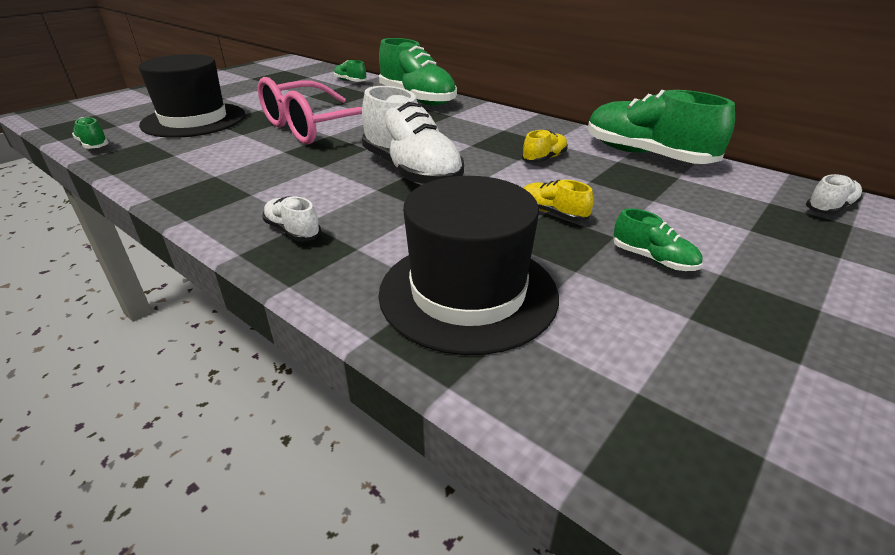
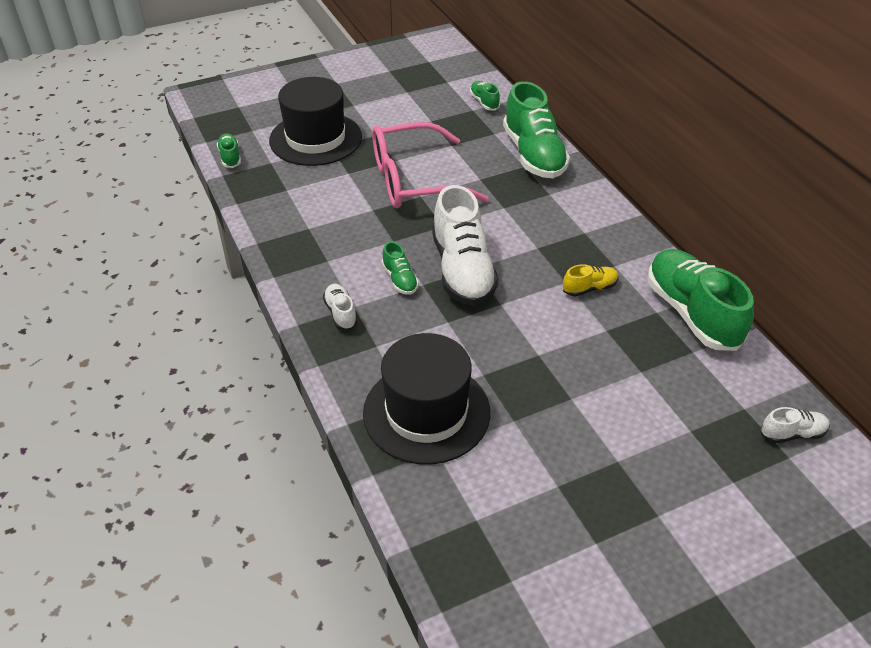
camera: 25 degrees right, 10 degrees up
(552, 213) = (543, 358): yellow shoe -> none
(653, 259) = (580, 431): green shoe -> green shoe (400, 279)

